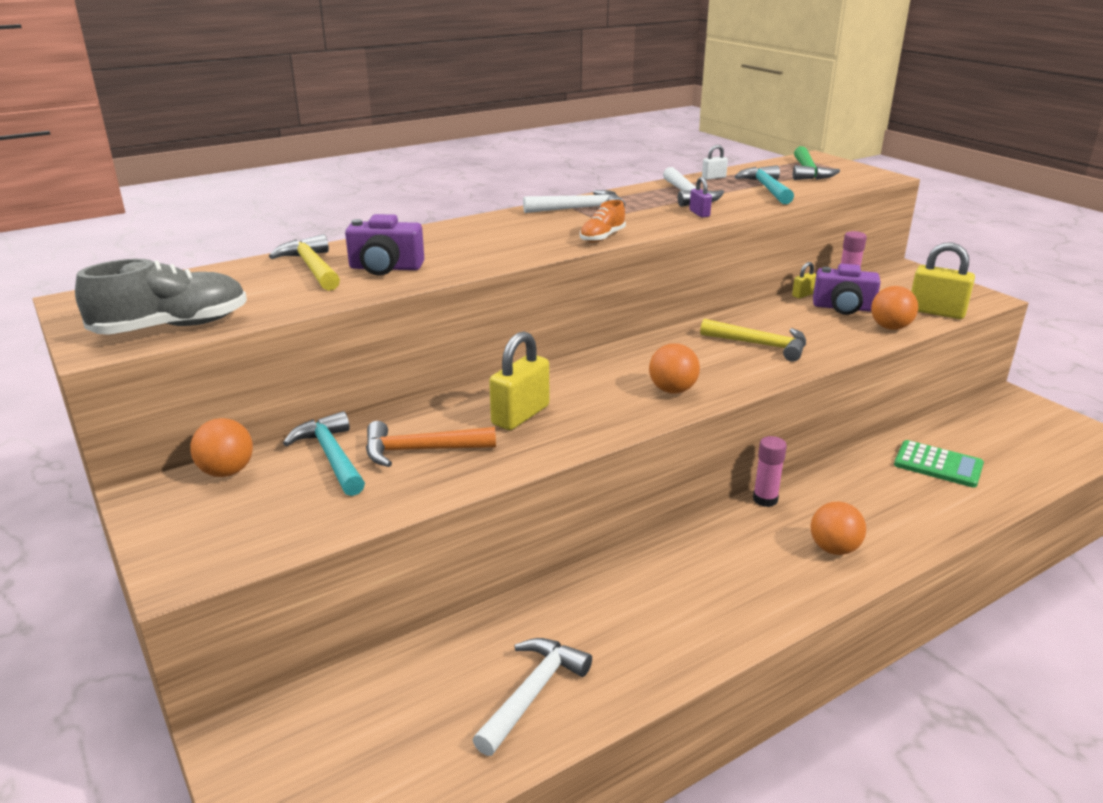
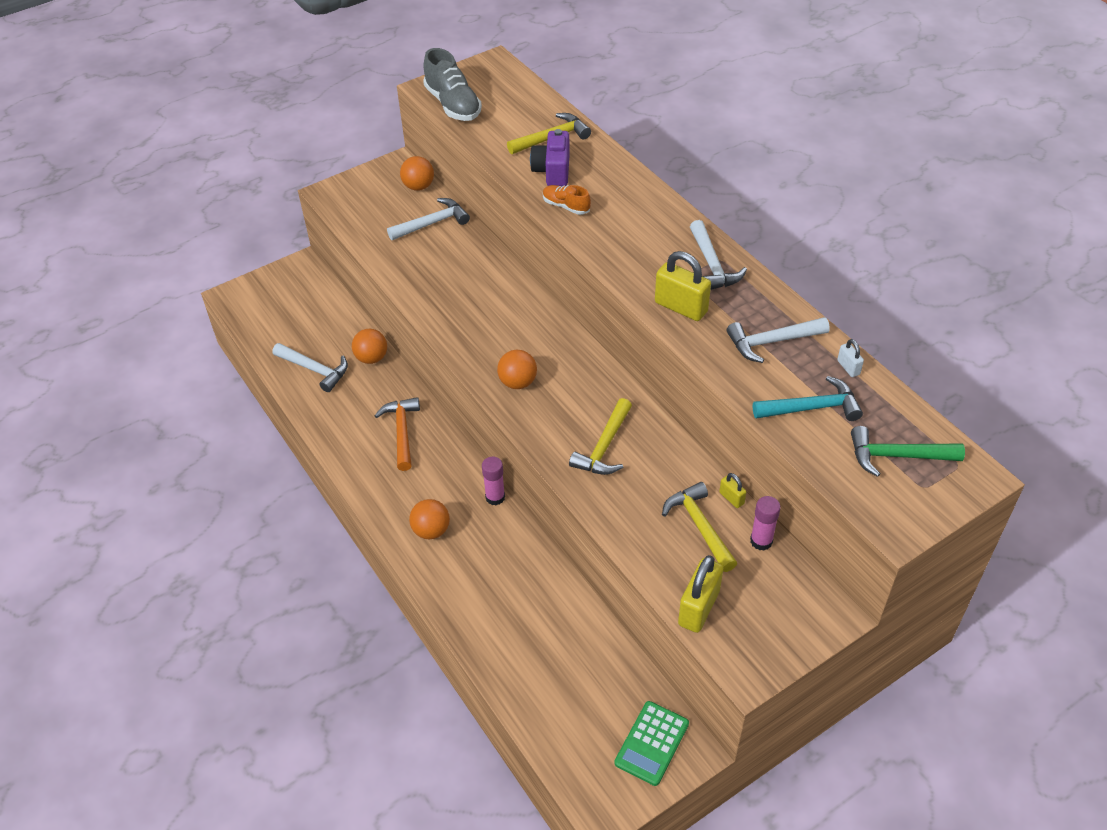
camera: 90 degrees right, 20 degrees up
(332, 456) = (432, 223): turquoise hammer -> white hammer
(421, 450) = (437, 259): orange hammer -> orange hammer (402, 432)
(520, 415) = (480, 301): yellow padlock -> yellow padlock (681, 307)
(602, 237) = (631, 279): orange shoe -> orange shoe (566, 206)
(699, 213) = (710, 346): purple padlock -> none
(843, 308) = (700, 526): purple camera -> yellow hammer
(890, 327) = (652, 555): orange ball -> orange ball (371, 358)
(938, 465) = (548, 634): green calculator -> green calculator (651, 743)

